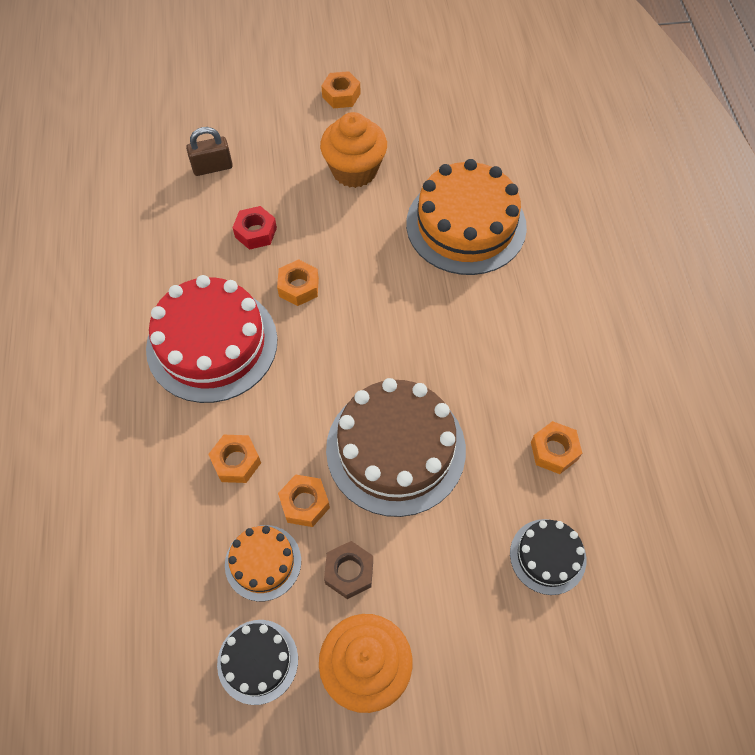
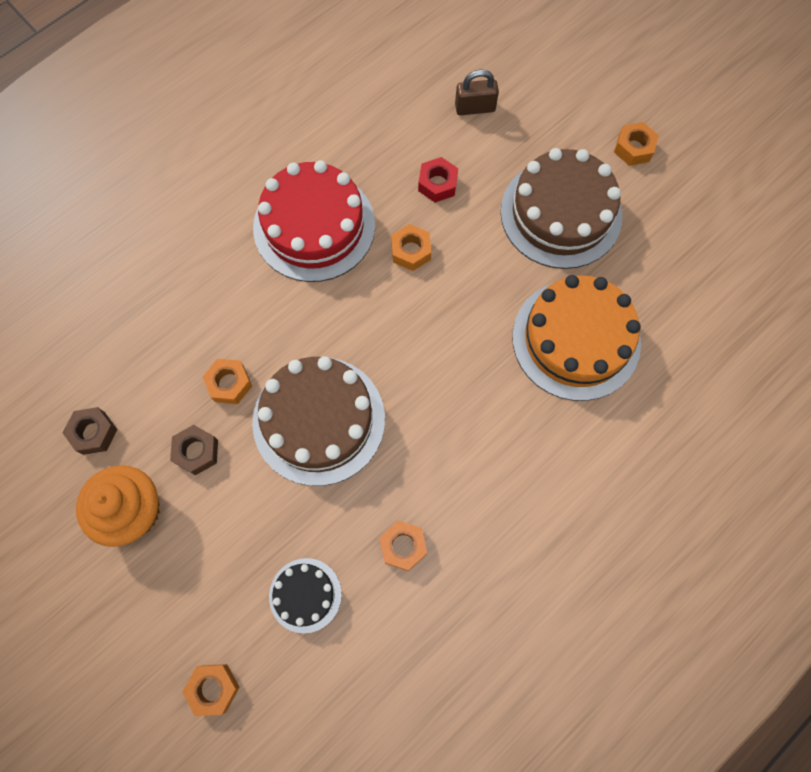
camera: 55 degrees right, 10 degrees up
(212, 167) = (475, 108): brown padlock -> brown padlock turned 45 degrees counterclockwise
(236, 462) = (230, 313): orange nut -> orange nut (213, 688)
(257, 661) = (93, 433): black cake -> brown nut
(263, 562) = (166, 386): orange cake -> none
(354, 170) = (561, 213): orange cupcake -> brown cake

